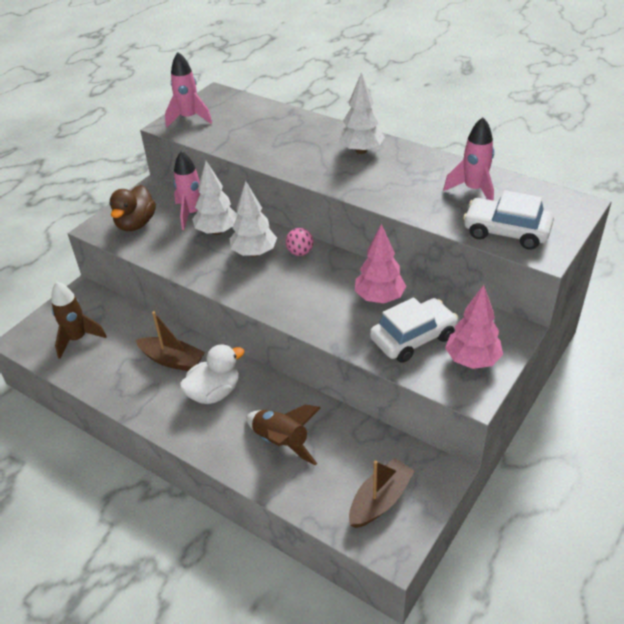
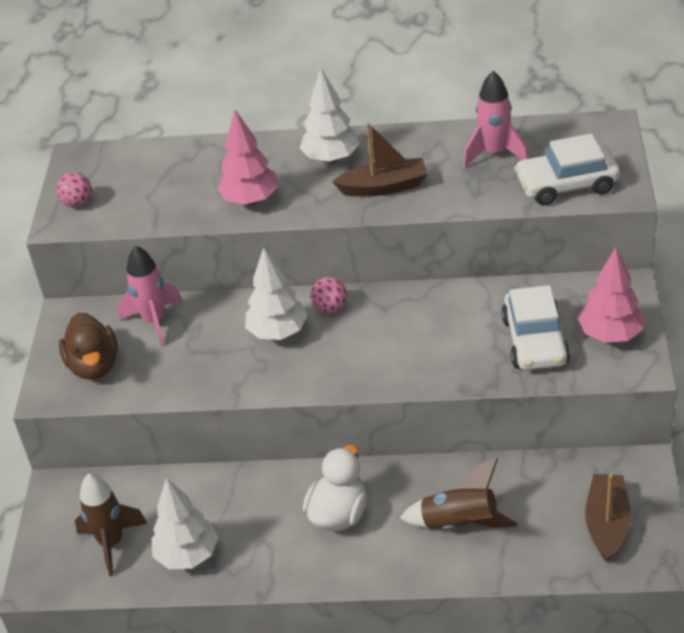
camera: 30 degrees left, 0 degrees up
(172, 360) = (255, 506): brown boat -> brown boat (384, 187)
(189, 118) = (77, 203): pink rocket -> pink ball
(217, 231) = (207, 328): white tree -> white tree (187, 555)
(379, 298) = (463, 317): pink tree -> pink tree (250, 200)
(413, 338) = (535, 341): white car -> white car turned 150 degrees clockwise

